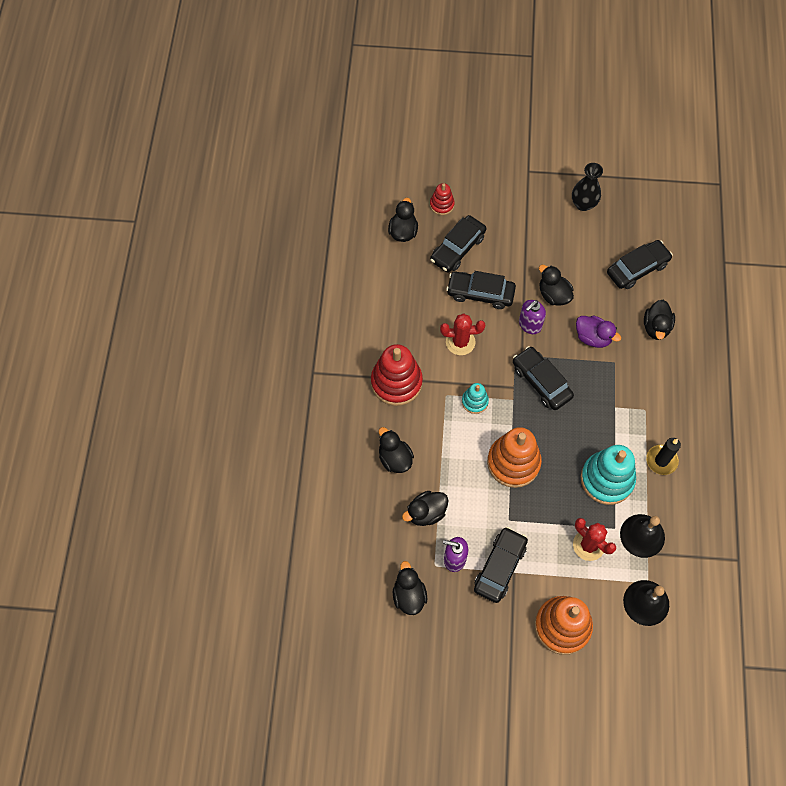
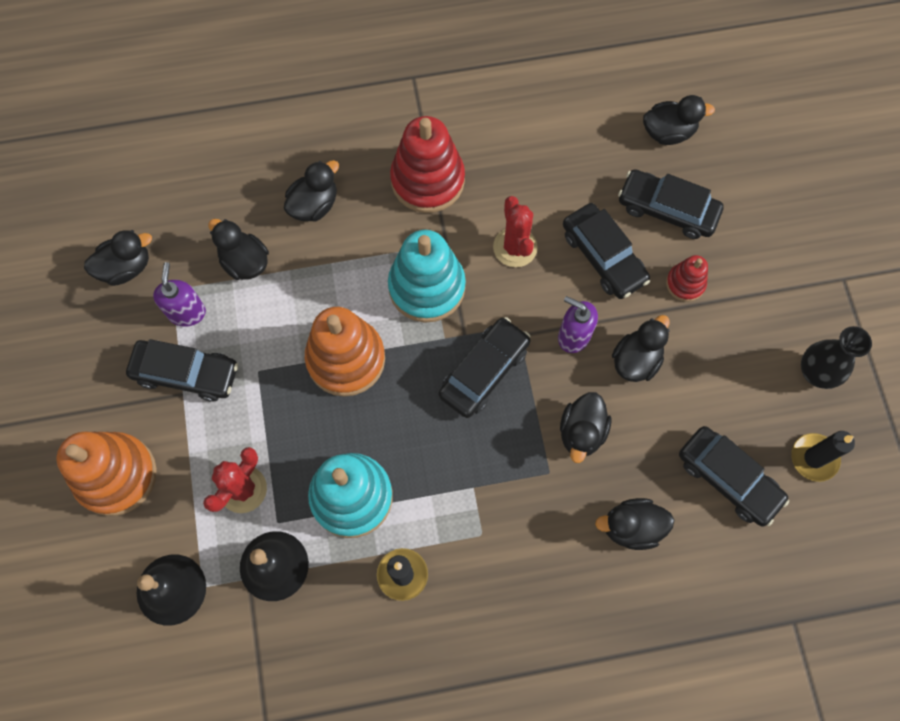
camera: 75 degrees right, 5 degrees up
(442, 205) = (733, 172): red stacking toy -> red stacking toy (685, 283)
(475, 401) = (427, 287): turquoise stacking toy -> turquoise stacking toy, size x1.94
(480, 293) = (603, 257): black car -> black car turned 150 degrees clockwise
(593, 337) = (581, 432): purple duck -> black duck
(634, 222) = (814, 458): none -> black candle

